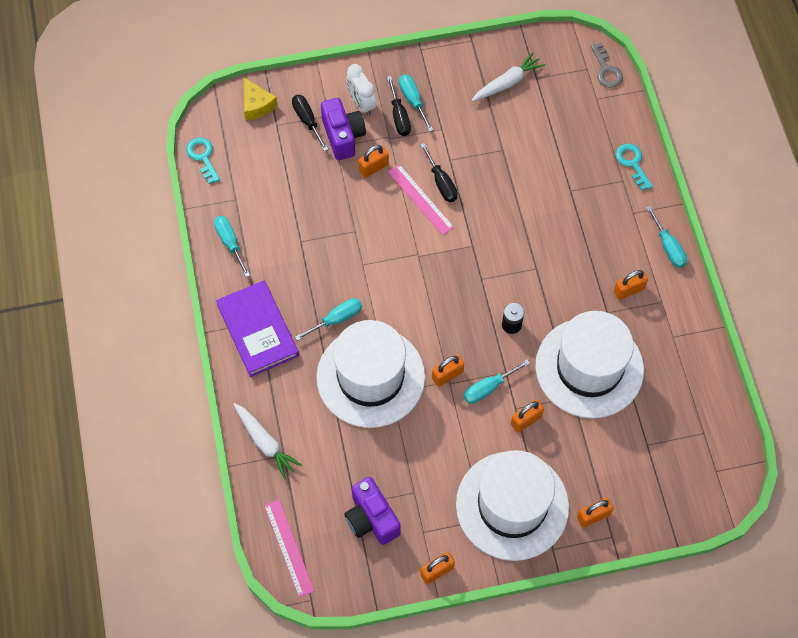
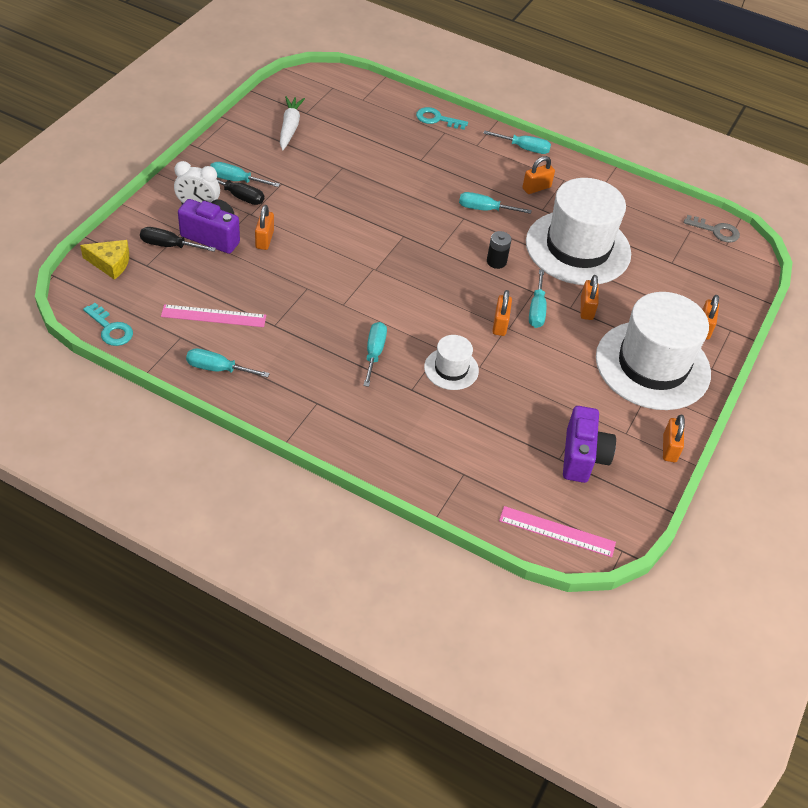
camera: 55 degrees left, 15 degrees down
(203, 157) = (111, 329): turquoise key -> turquoise key turned 150 degrees counterclockwise
(258, 330) = (324, 409): purple book -> none
(265, 443) = (439, 478): white carrot -> none
(370, 377) = (451, 369): white hat -> white hat, size x0.46
(371, 519) = (582, 457): purple camera -> purple camera turned 90 degrees counterclockwise
(420, 199) = (327, 234): pink ruler -> pink ruler (213, 316)
(441, 183) = (328, 214): black screwdriver -> none
(562, 274) = (484, 209): none -> turquoise screwdriver
(606, 70) = (346, 80): grey key -> grey key (716, 231)
(628, 290) = (536, 188): orange padlock -> orange padlock turned 45 degrees clockwise

